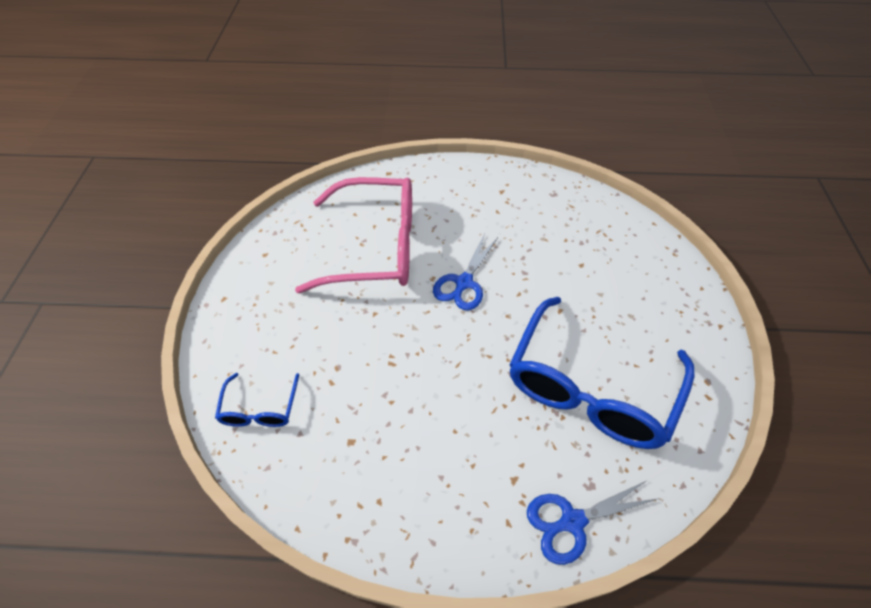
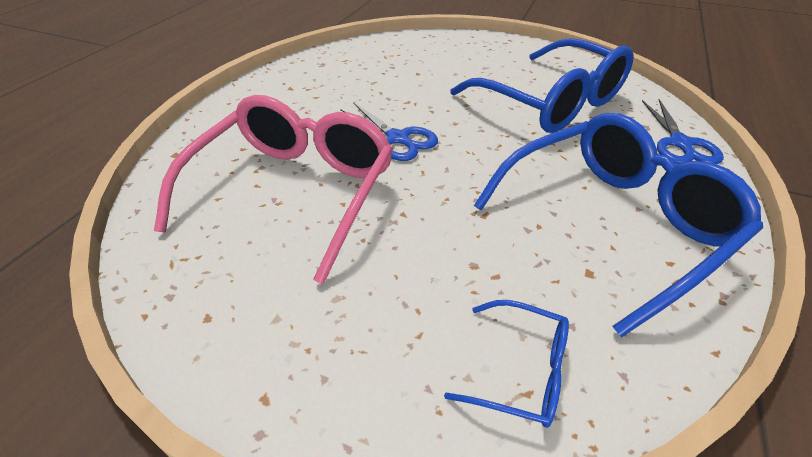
camera: 70 degrees left, 10 degrees down
(414, 456) = (613, 222): none -> blue glasses

